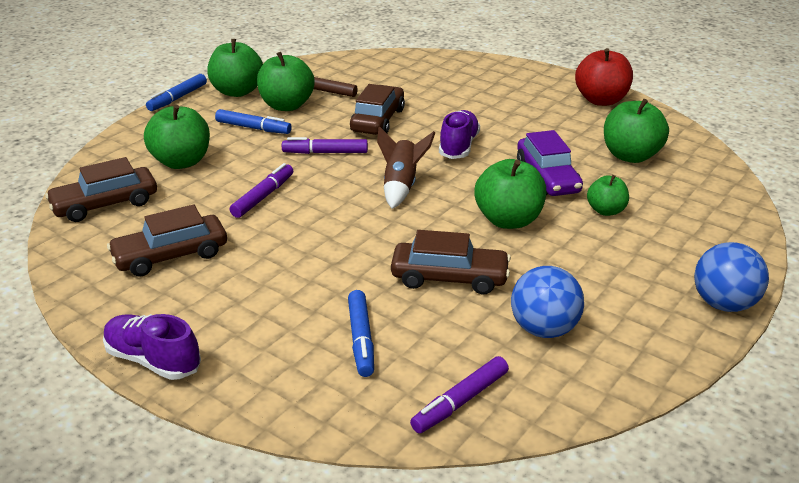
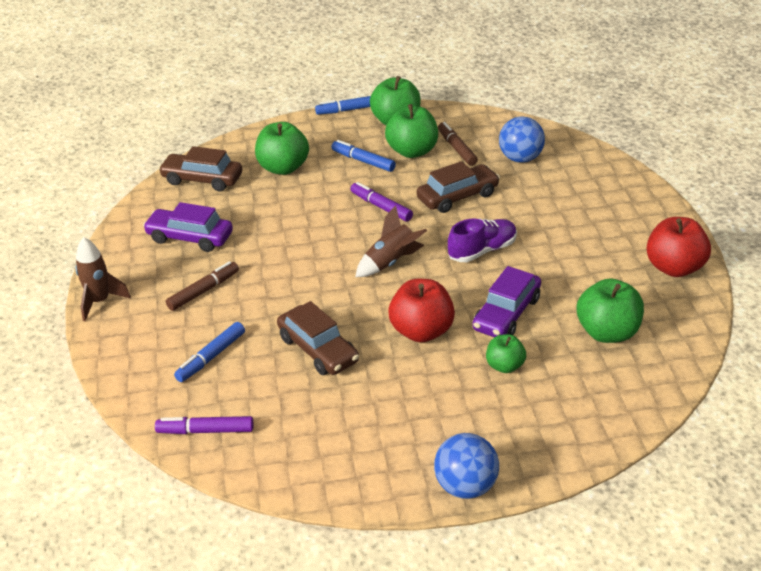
camera: 45 degrees right, 5 degrees up
(153, 360) = (100, 301): purple shoe -> brown rocket
(171, 255) = (190, 237): brown car -> purple car
(253, 128) = (363, 161): blue marker -> blue marker turned 150 degrees clockwise
(261, 291) = (203, 291): none -> brown marker
(263, 197) = (294, 222): purple marker -> none
(508, 220) = (421, 331): green apple -> red apple
(544, 329) = (319, 421): blue ball -> blue ball (520, 158)

